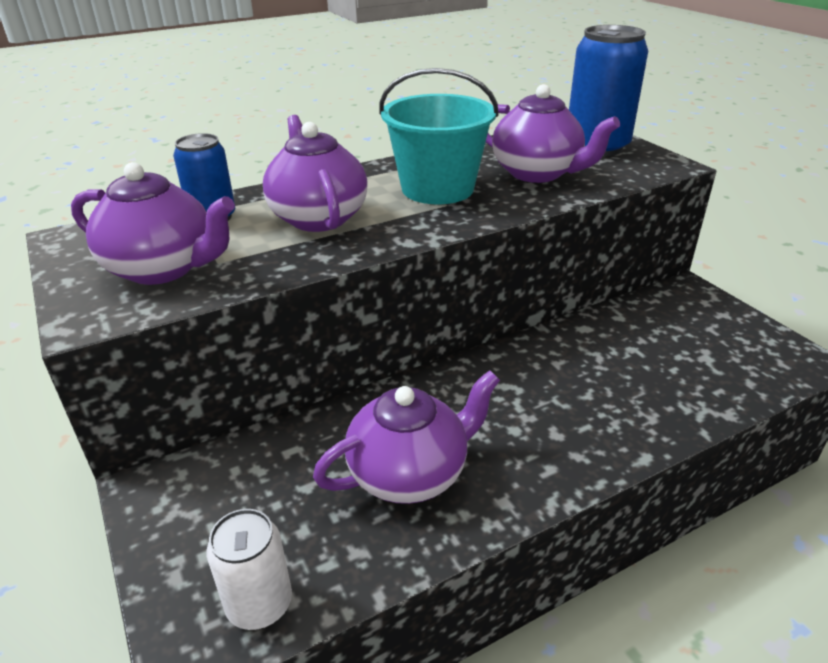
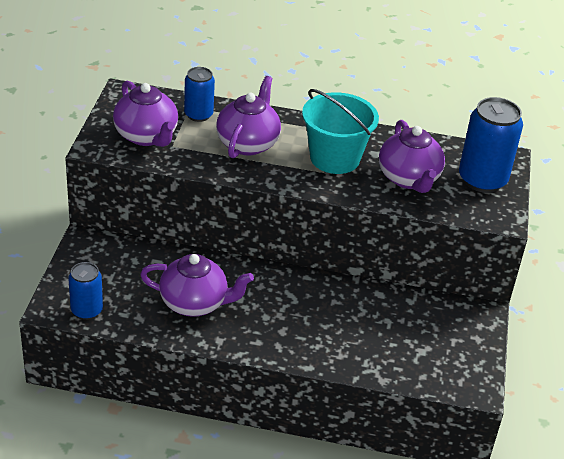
camera: 35 degrees right, 5 degrees up
(259, 604) = (86, 310): white can -> blue can

